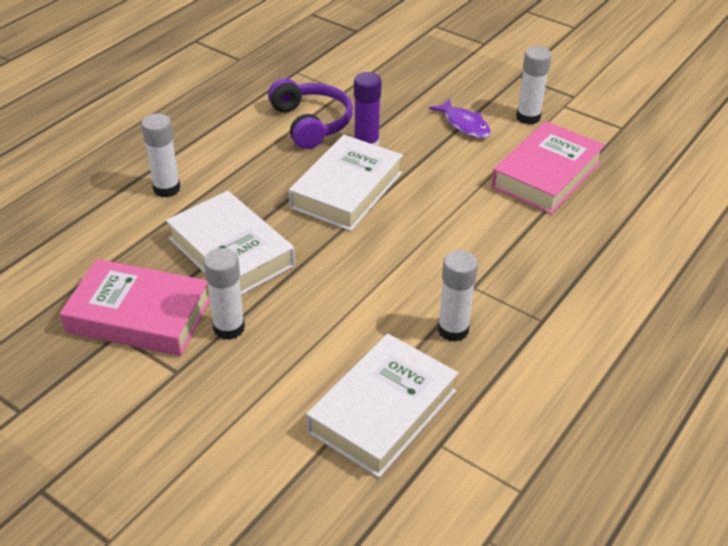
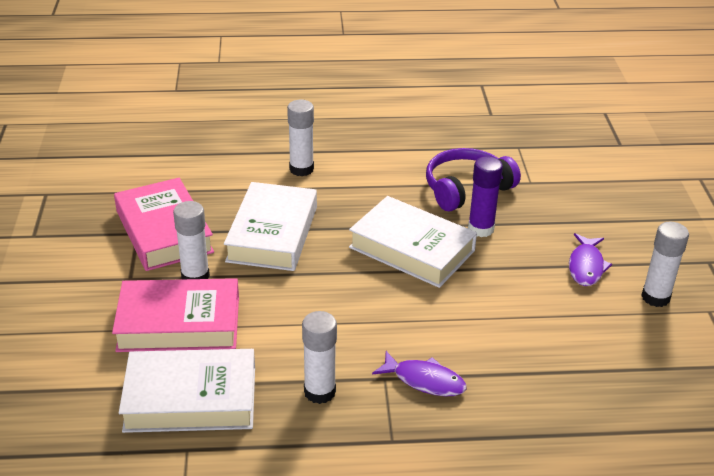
camera: 50 degrees right, 5 degrees down
(311, 123) = (466, 188): purple headphones -> purple headphones turned 150 degrees counterclockwise
(346, 190) = (412, 249): white book -> white book turned 45 degrees clockwise
(498, 268) = (425, 380): none -> purple fish
(546, 175) = (589, 349): pink book -> pink book (179, 323)

